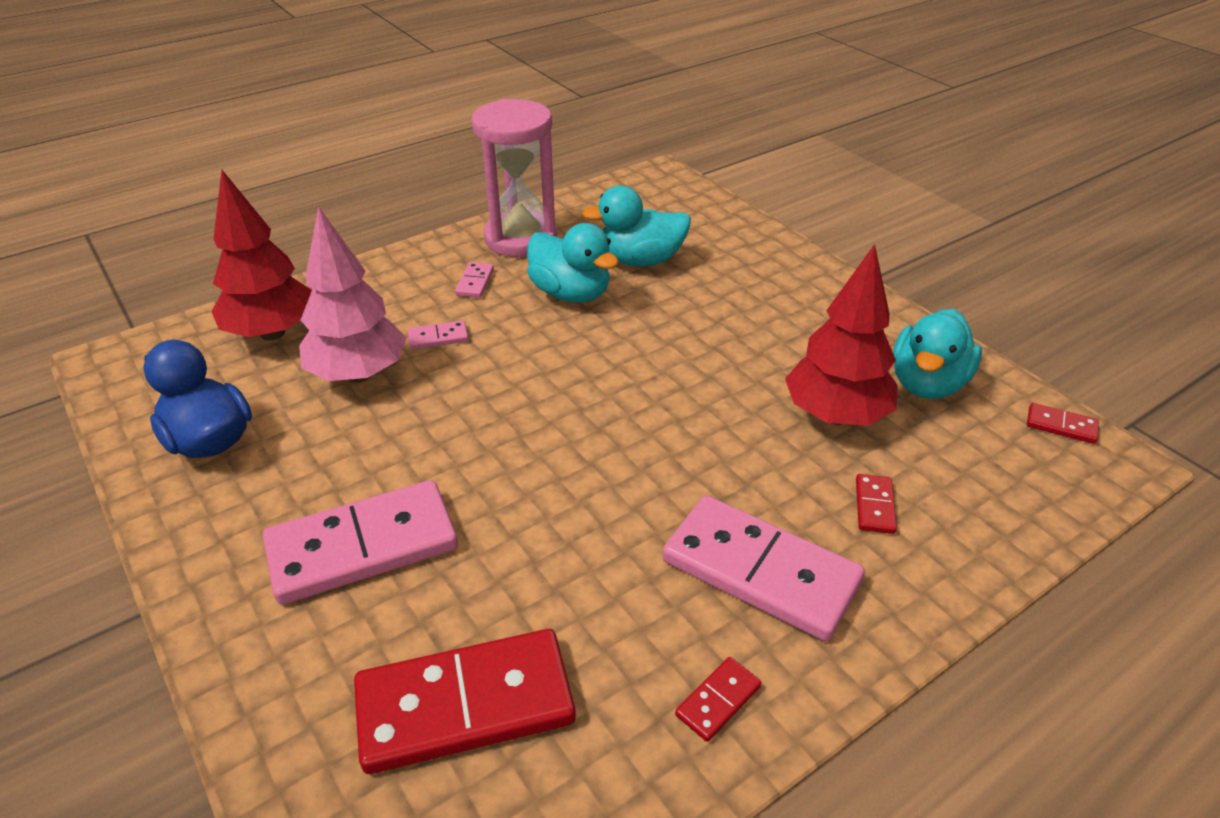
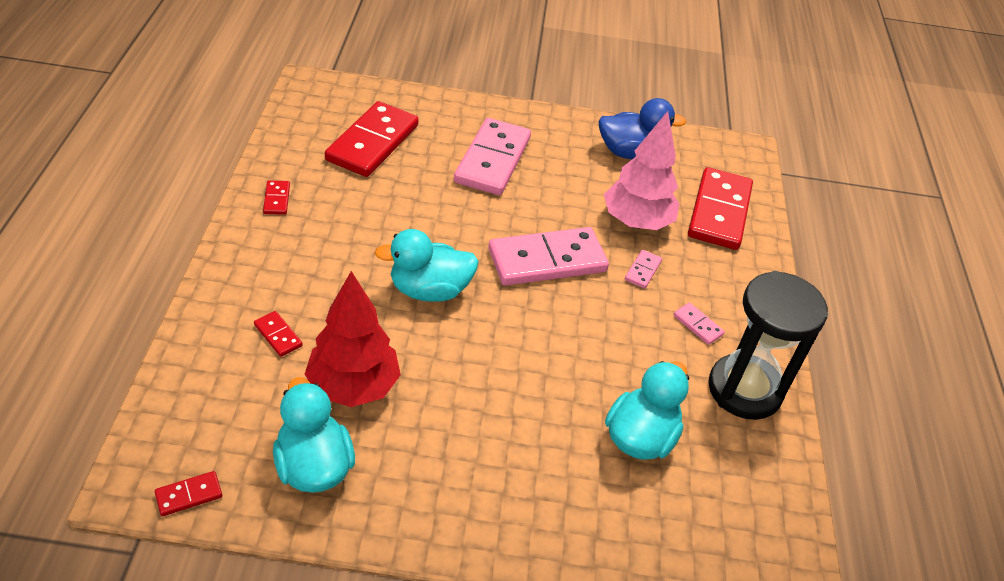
camera: 125 degrees right, 5 degrees up
(272, 333) = (719, 212): red tree -> red domino
(521, 238) = (744, 390): pink hourglass -> black hourglass
(571, 293) = (632, 363): turquoise duck -> turquoise duck (429, 290)
(760, 571) = (308, 259): pink domino -> pink domino (547, 260)

